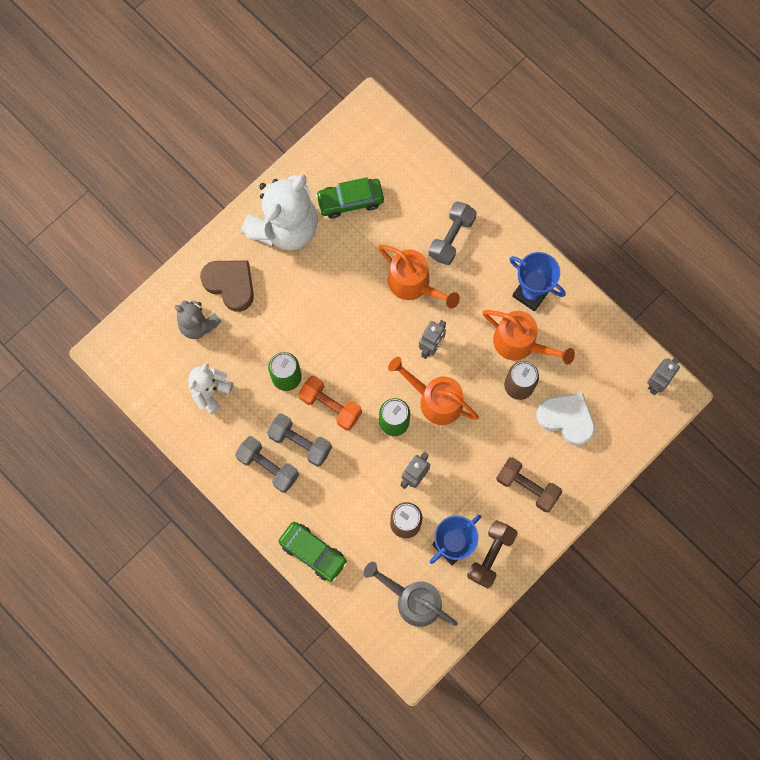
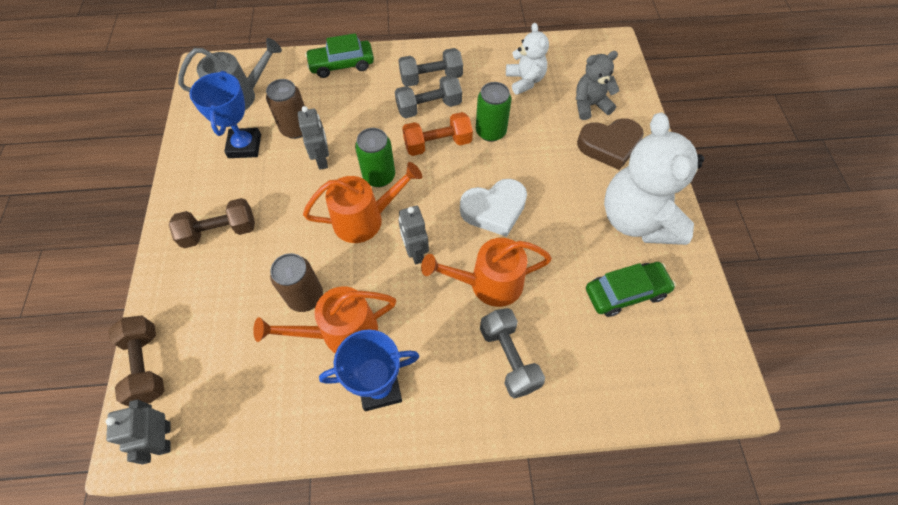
camera: 130 degrees right, 15 degrees down
(350, 201) = (625, 292): green car -> green car turned 45 degrees clockwise
(491, 555) = (206, 165): brown dumbbell -> brown dumbbell (146, 365)
(566, 419) = (233, 313): white heart -> white heart (494, 210)

